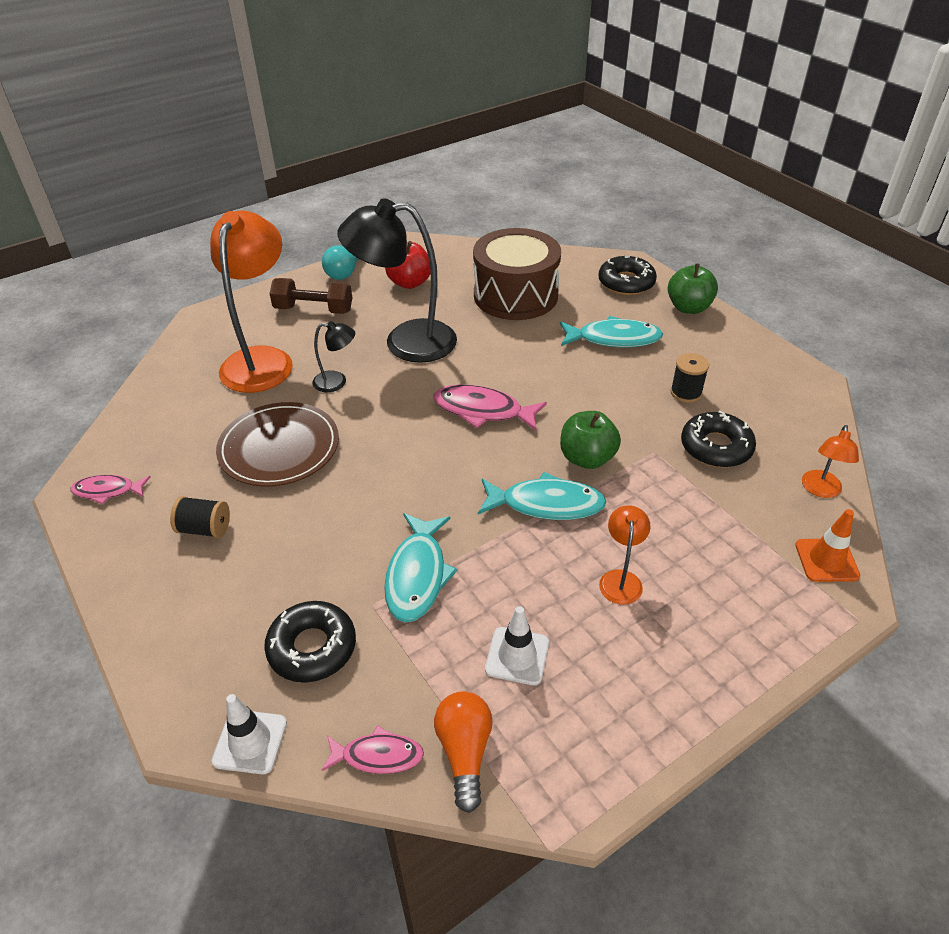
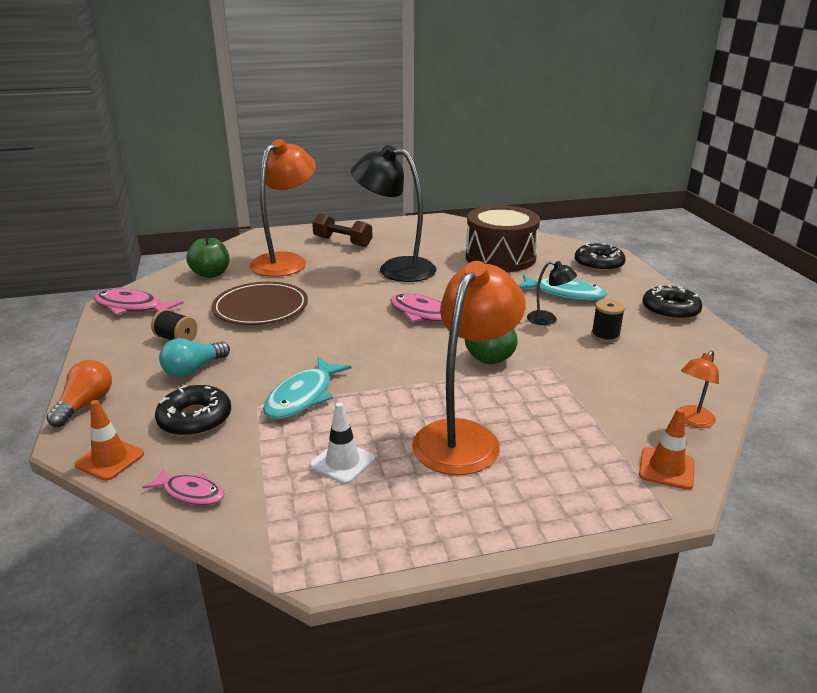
camera: 20 degrees right, 15 degrees down
(107, 491) = (132, 307): pink fish -> pink fish, size x1.63
(250, 742) = (110, 459): white traffic cone -> orange traffic cone
(337, 382) = (329, 281): black lamp -> black lamp (548, 319)
(345, 271) = (381, 226): turquoise light bulb -> turquoise light bulb (194, 369)
(409, 283) = (423, 238): red apple -> none
(464, 752) = (256, 509): orange light bulb -> orange light bulb (85, 404)
(546, 504) = (435, 378): turquoise fish -> none
(620, 579) = (464, 436): orange lamp -> orange lamp, size x2.21
(688, 308) = (644, 286): green apple -> green apple (211, 274)
(716, 447) = (609, 373): black donut -> black donut (670, 310)

